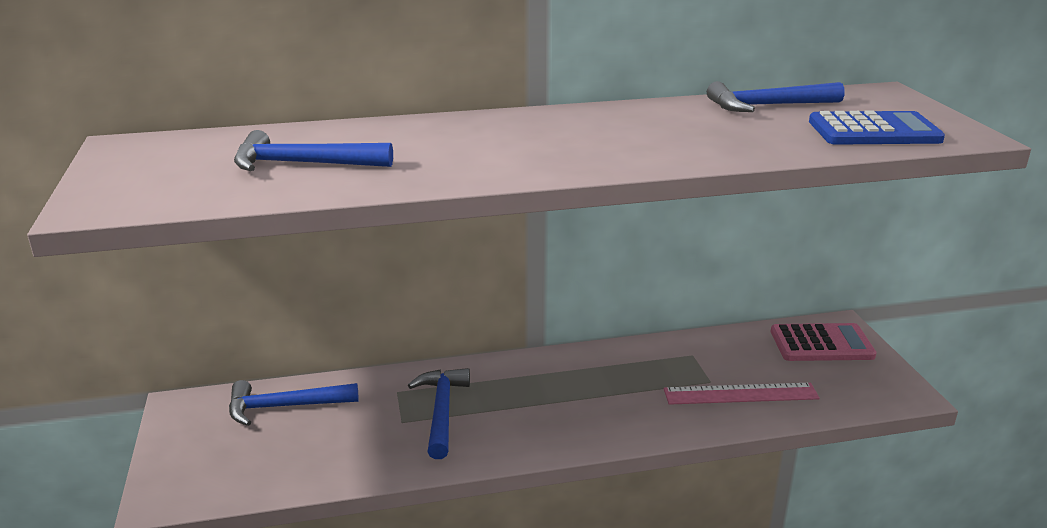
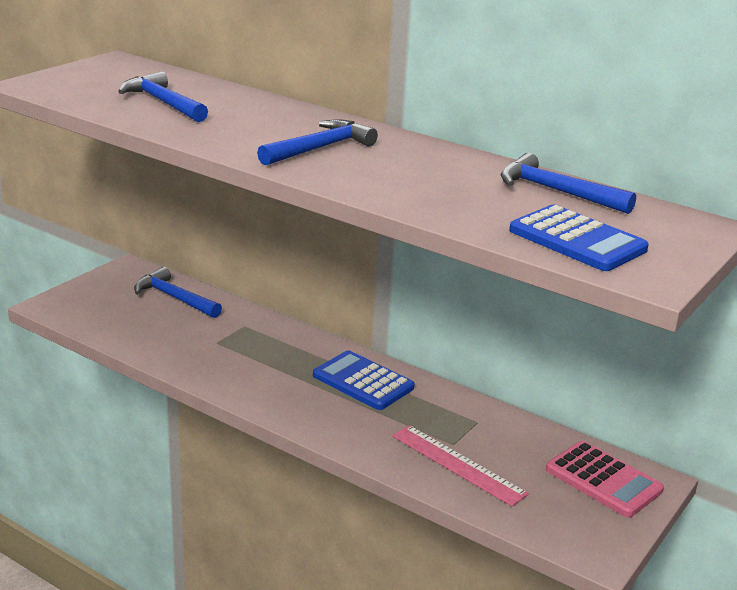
camera: 45 degrees right, 0 degrees up
(441, 411) = (248, 351): blue hammer -> blue hammer (320, 148)
(571, 377) = (363, 382): none -> blue calculator

